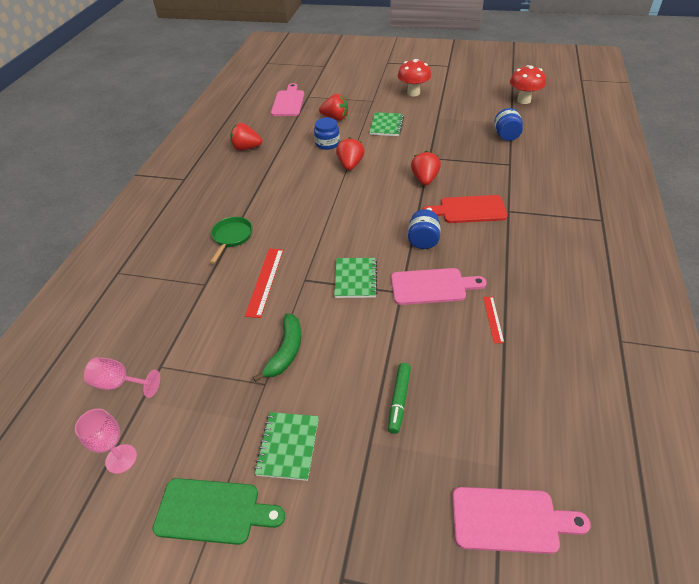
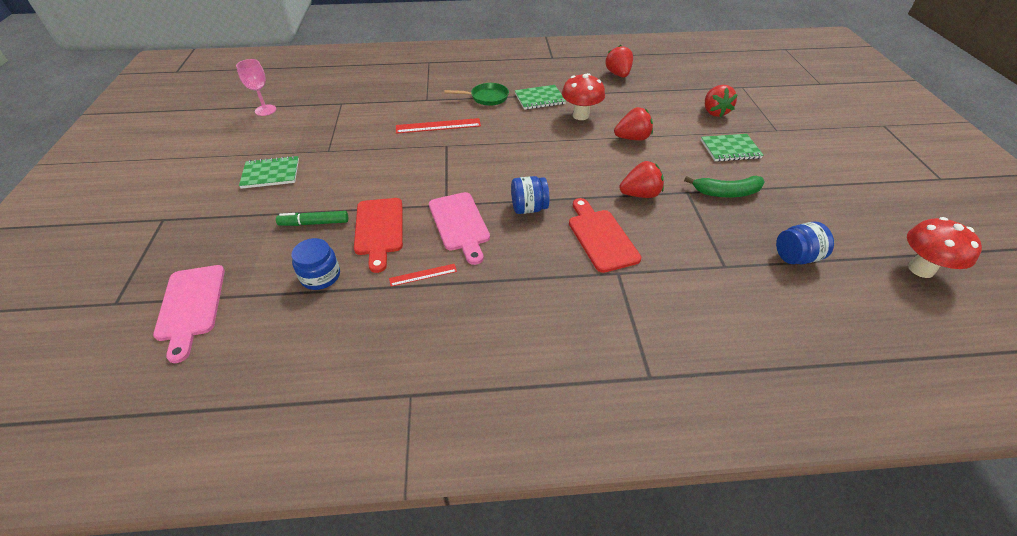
camera: 70 degrees right, 0 degrees up
(120, 384) = (325, 93): pink goblet -> none
(213, 511) = (223, 154): green cutting board -> none
(286, 351) = (361, 153): green banana -> green banana (726, 193)
(288, 102) = (719, 78): pink cutting board -> none
(327, 143) = (661, 117): blue jar -> blue jar (320, 276)
(356, 279) = (456, 173): green notebook -> green notebook (539, 99)
(413, 93) = (827, 158): red mushroom -> red mushroom (580, 115)
(424, 345) = (379, 229): none -> red cutting board

